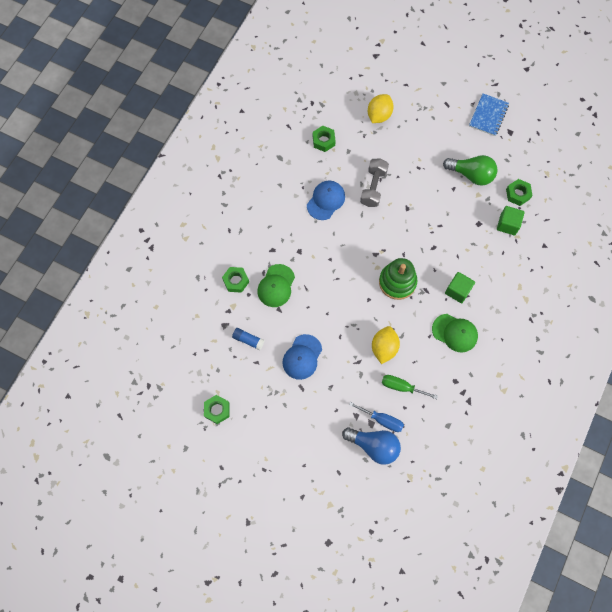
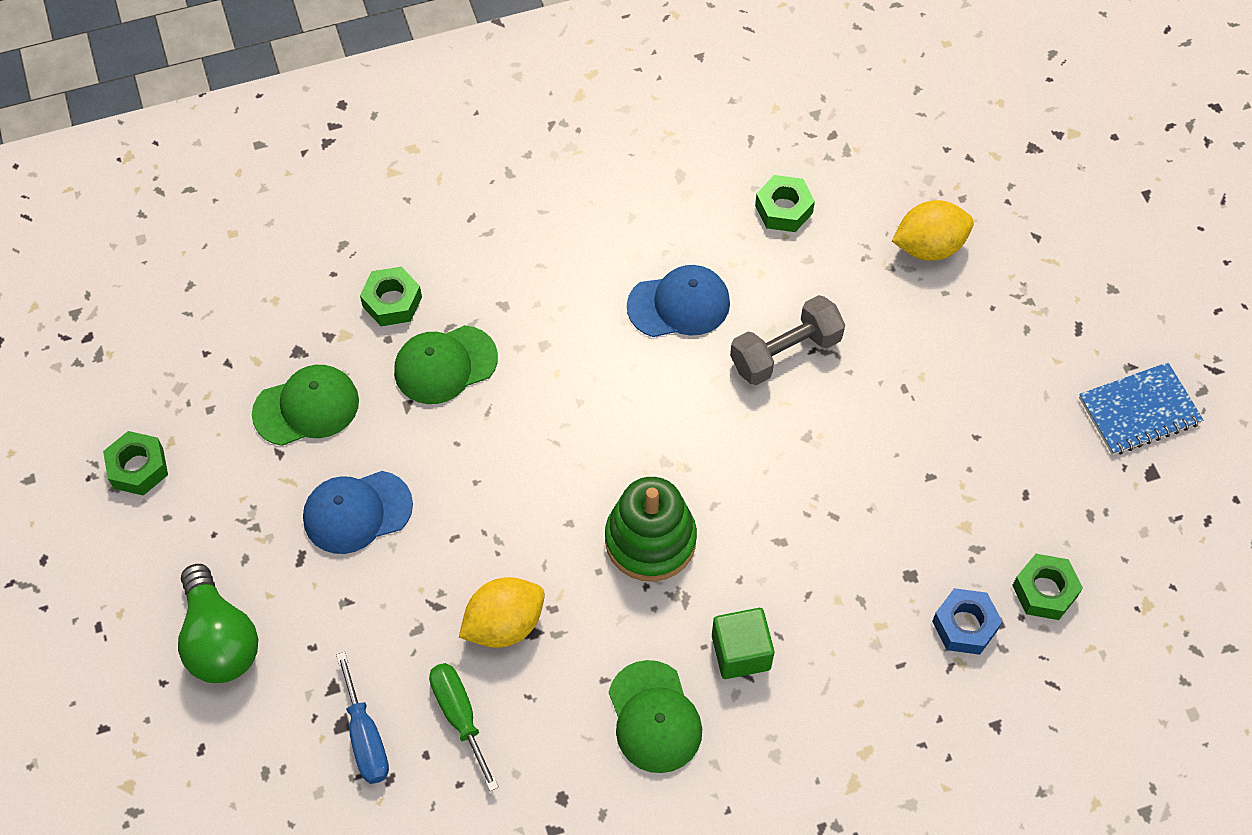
camera: 45 degrees right, 10 degrees down
(248, 340) = (306, 407): blue glue stick -> green cap
(374, 446) = (304, 765): blue light bulb -> none
(471, 175) = (990, 482): green light bulb -> green light bulb (219, 640)
(507, 224) = (964, 625): green cube -> blue nut

